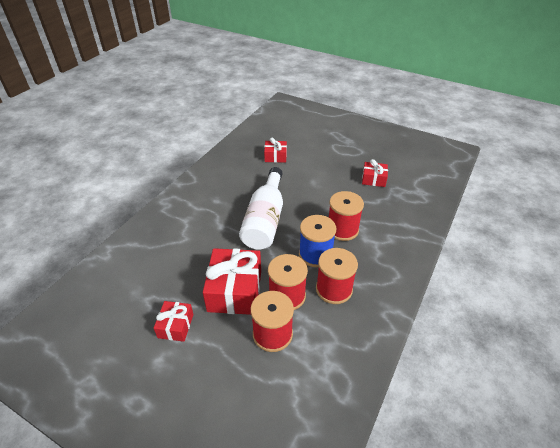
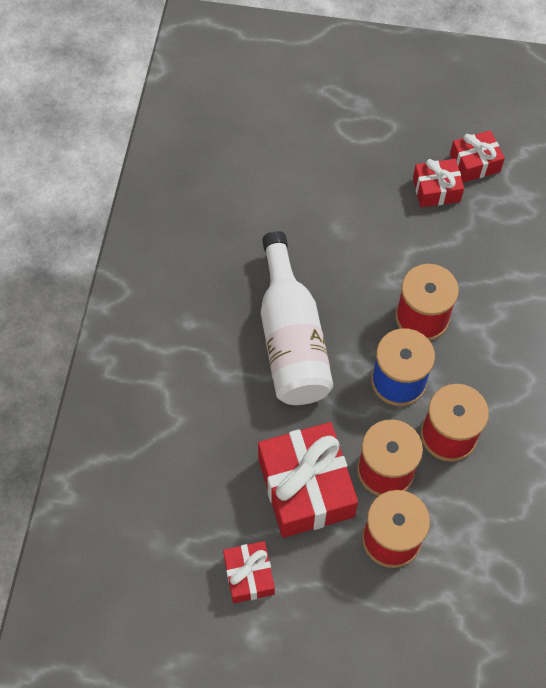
camera: 20 degrees left, 20 degrees up
(275, 156) = (245, 186): red gift -> red gift (474, 163)

